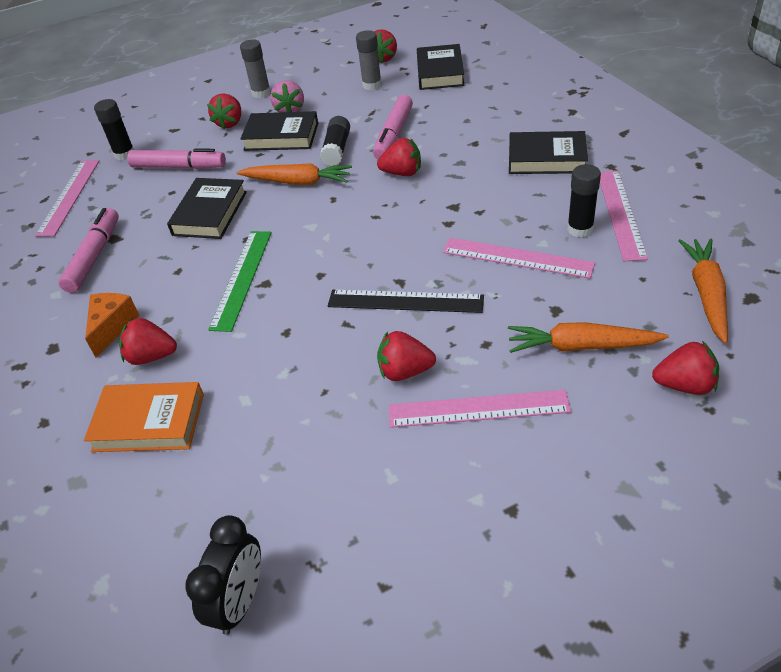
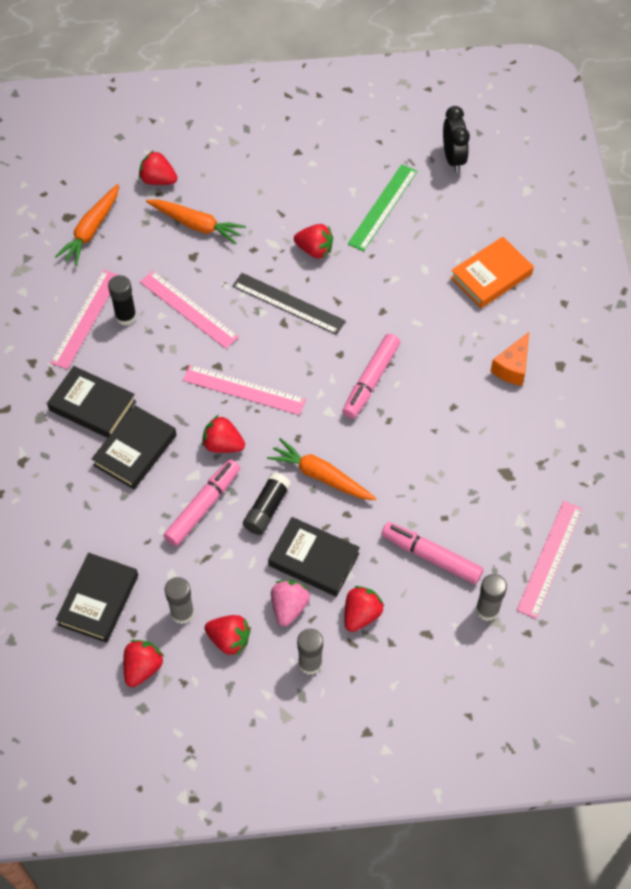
camera: 165 degrees left, 15 degrees up
(94, 257) = (525, 455): pink marker -> pink marker (371, 380)
(124, 154) = (487, 610): black glue stick -> grey glue stick
(149, 422) = (491, 276): orange book -> orange book turned 60 degrees counterclockwise
(151, 356) = (484, 328): red strawberry -> red strawberry (229, 640)
(210, 213) = (413, 468): black book -> black book (135, 450)
(240, 601) = (453, 158): black clock -> black clock turned 135 degrees clockwise
(242, 278) = (402, 375): green ruler -> green ruler (383, 207)
(478, 409) = (283, 209): pink ruler -> pink ruler (244, 390)

